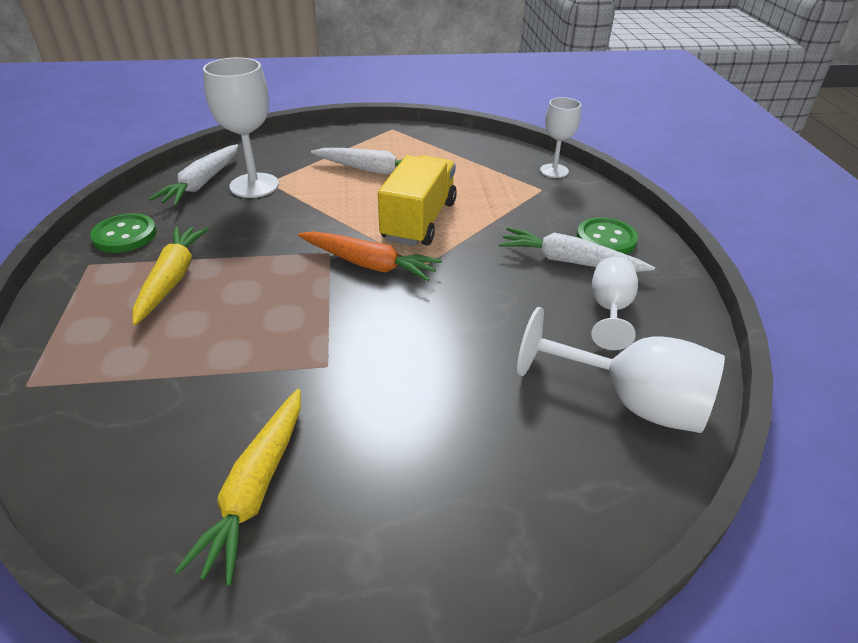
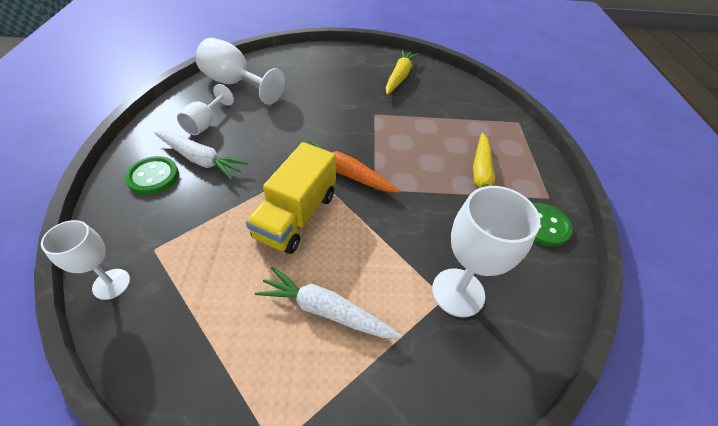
camera: 175 degrees left, 10 degrees up
(202, 183) = (516, 303): white carrot -> none

